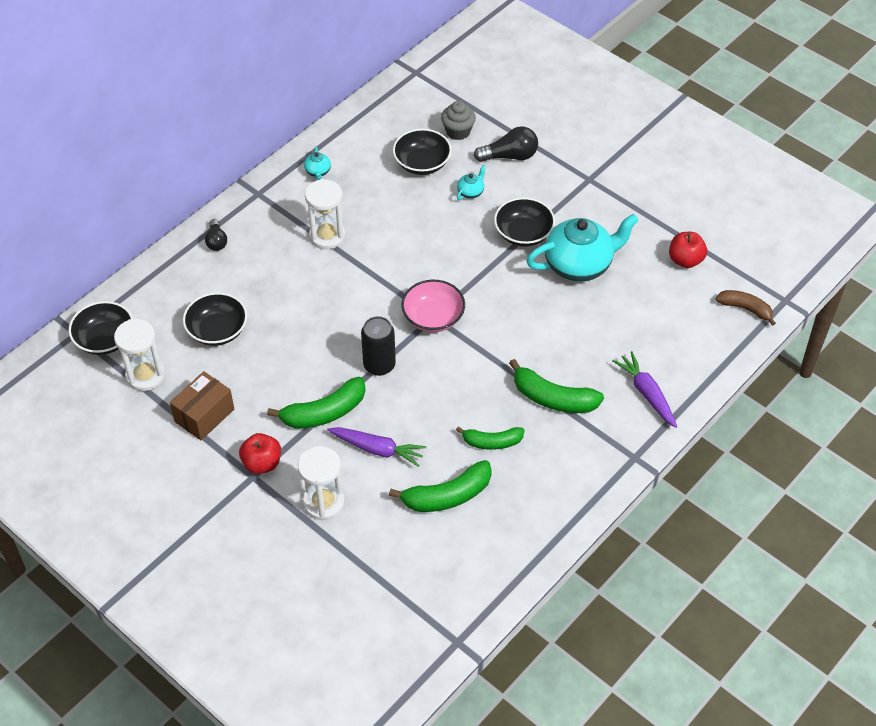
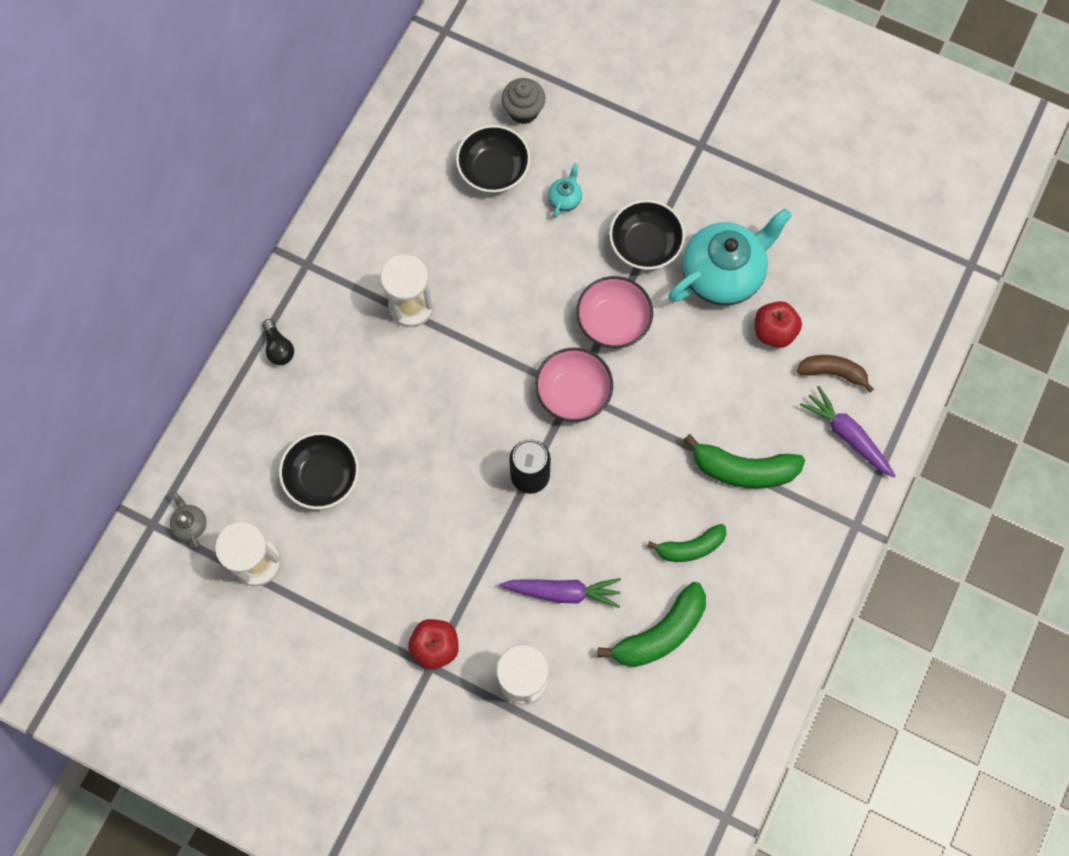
camera: 15 degrees left, 20 degrees up
(105, 339) = (191, 524): black bowl -> grey teapot
(204, 415) = (346, 599): brown box -> none
(318, 172) = (370, 213): turquoise teapot -> none
(324, 412) = (485, 558): green banana -> none
(481, 277) = (613, 321): none -> pink bowl
(510, 156) = (597, 133): black light bulb -> none
(685, 260) = (844, 236): red apple -> red apple (773, 331)
(745, 309) = (929, 288): brown banana -> brown banana (832, 372)

